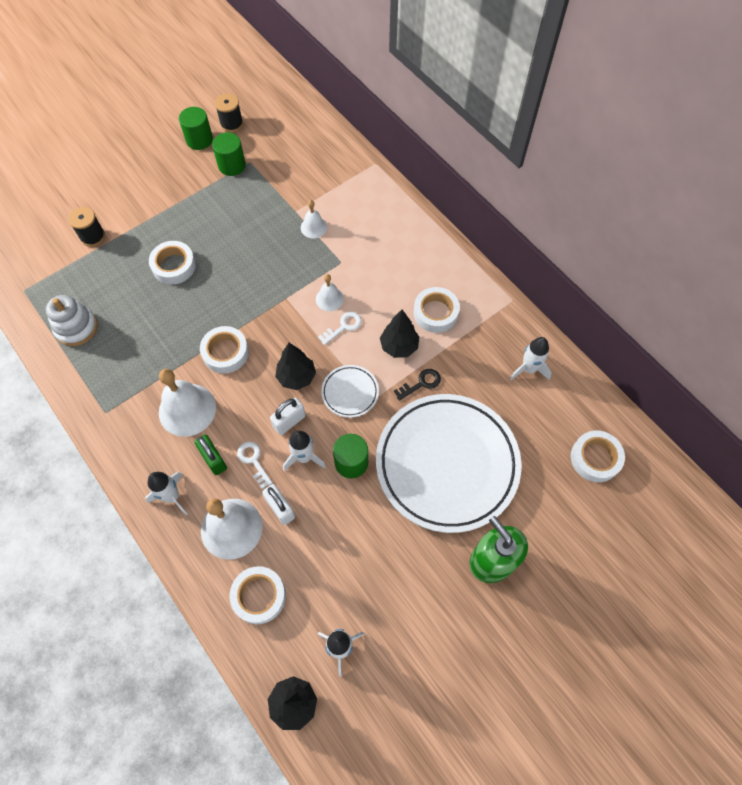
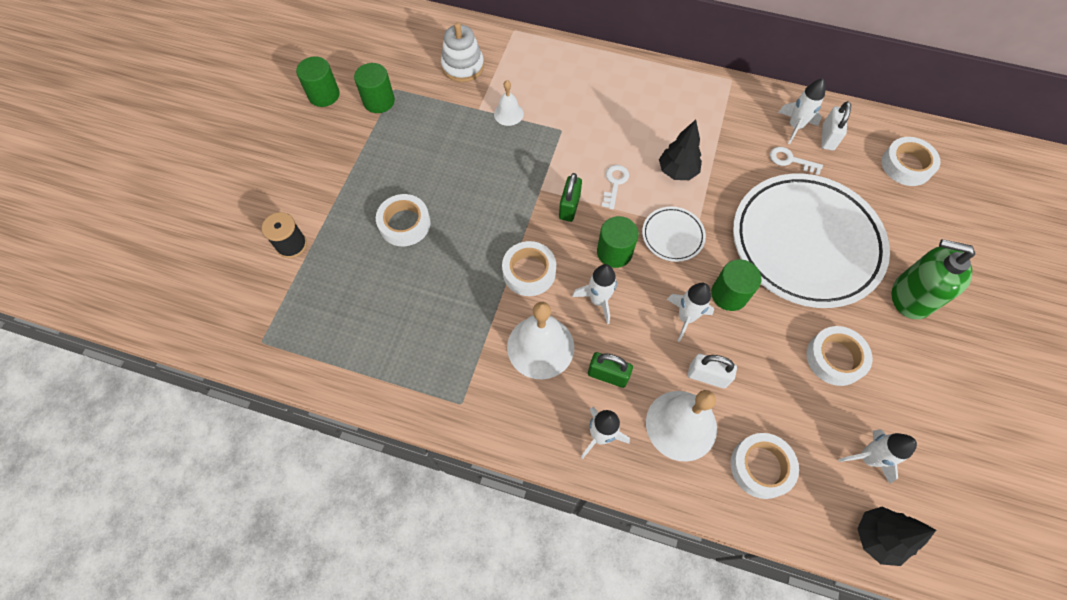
camera: 35 degrees left, 0 degrees up
(76, 328) = (355, 342): white stacking toy -> white stacking toy (463, 66)
(231, 124) = (344, 64): black spool -> none
(253, 461) = (645, 351): white key -> white key (790, 160)
(254, 404) = (598, 300): none -> white rocket
(289, 421) = (644, 295): white padlock -> white padlock (828, 137)
(295, 323) = (569, 207): none -> green padlock
(296, 377) = (614, 252): black tree -> green cylinder
(329, 299) = (580, 167): white bell -> none
(421, 383) = (723, 191): black key -> none
(435, 313) = (681, 126): white tape -> white tape (835, 358)

